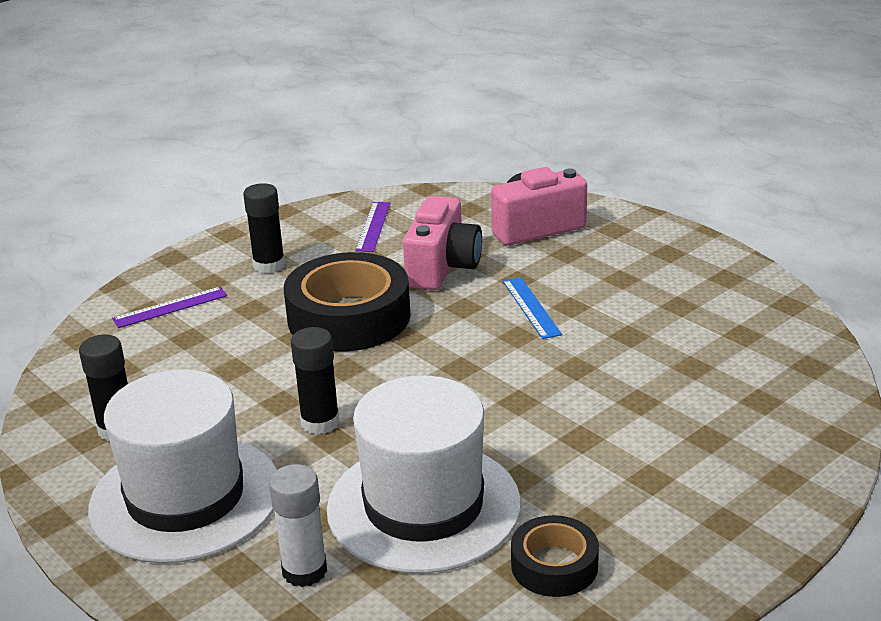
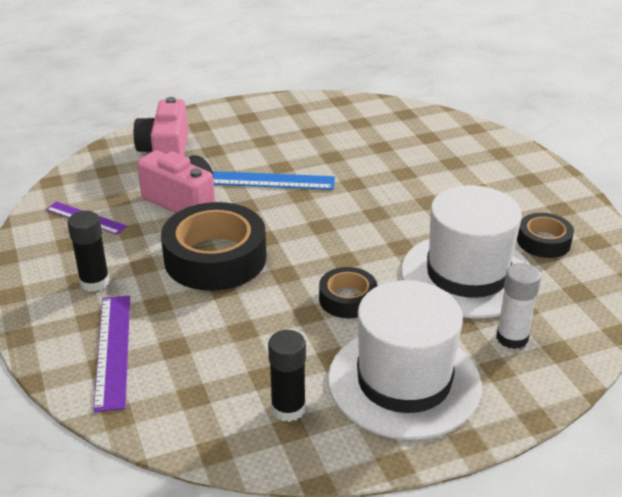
camera: 70 degrees left, 5 degrees up
(170, 307) = (113, 350): purple ruler -> purple ruler, size x1.50
(320, 422) = (347, 299): black glue stick -> black tape
(531, 307) = (270, 181): blue ruler -> blue ruler, size x1.50

